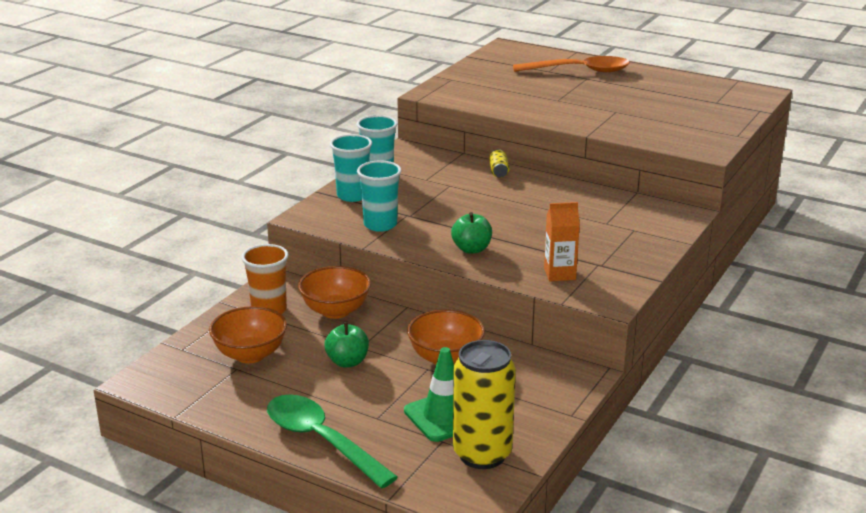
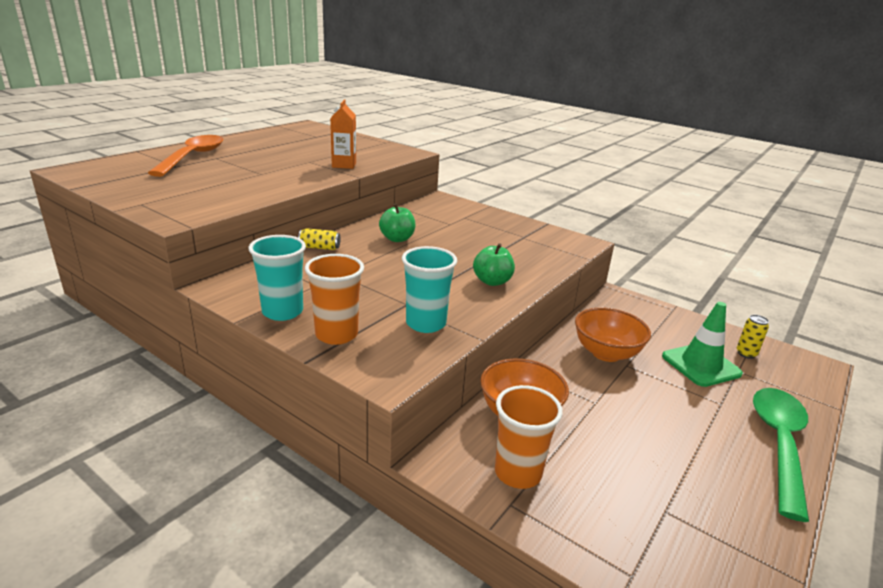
camera: 85 degrees left, 0 degrees up
(250, 354) = (630, 496): orange bowl -> none
(321, 440) = (779, 444): green spoon -> green spoon turned 150 degrees clockwise
(347, 362) = (627, 414): green apple -> green apple (397, 239)
(352, 196) = (336, 334): turquoise cup -> orange cup
(482, 454) = (746, 354): yellow can -> yellow can, size x0.42
(559, 274) = (540, 253): orange carton -> orange carton (344, 165)

